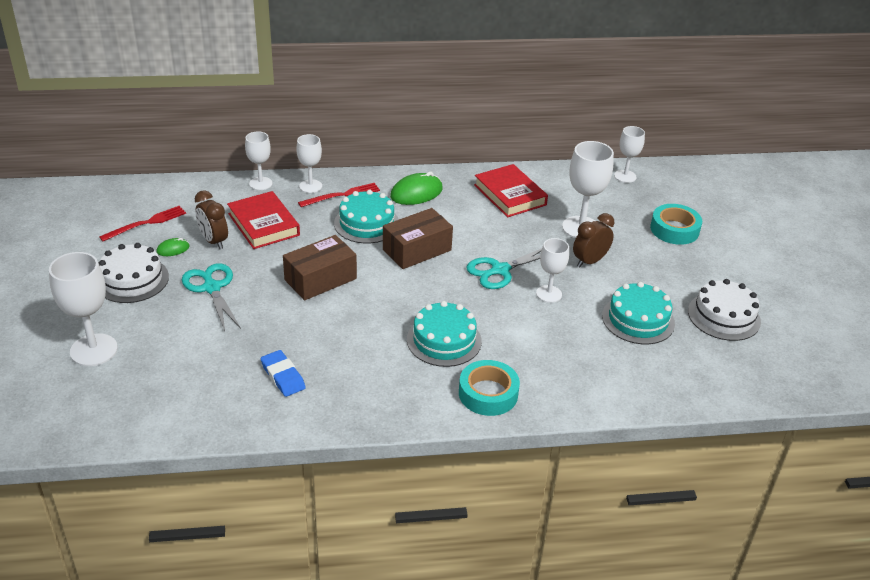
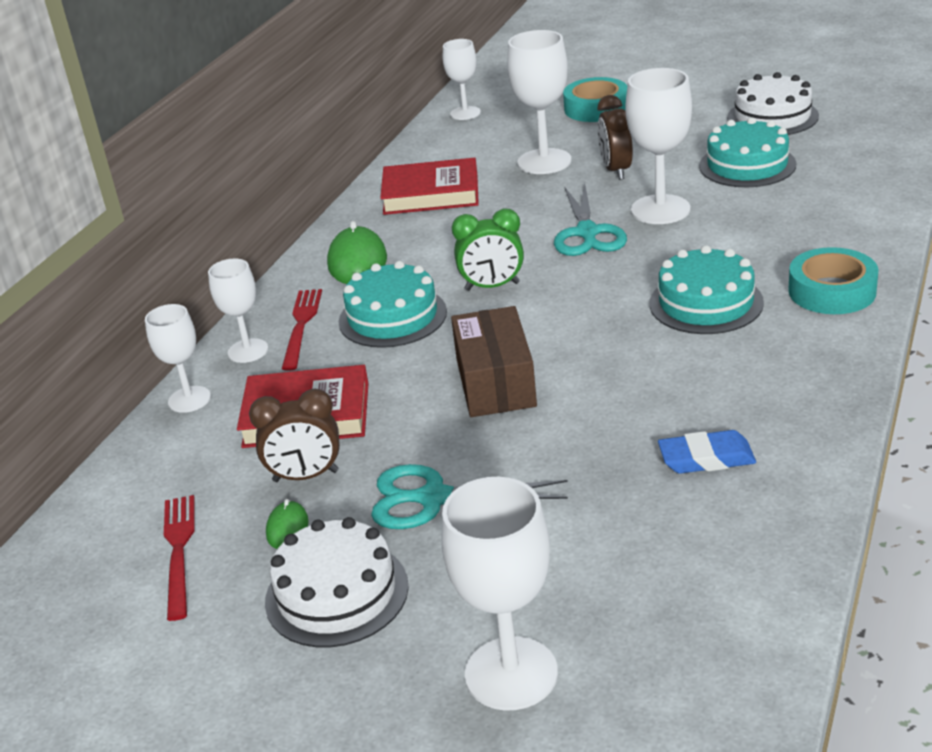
camera: 55 degrees left, 5 degrees down
(417, 250) = (492, 286): brown box -> green clock
(549, 294) = (660, 210): white goblet -> white goblet, size x1.61

